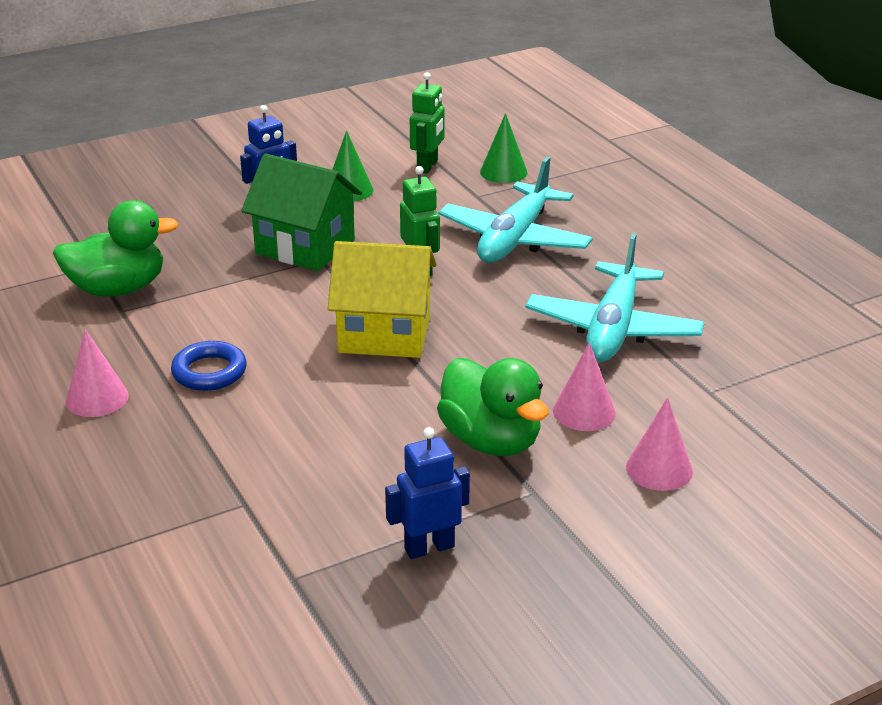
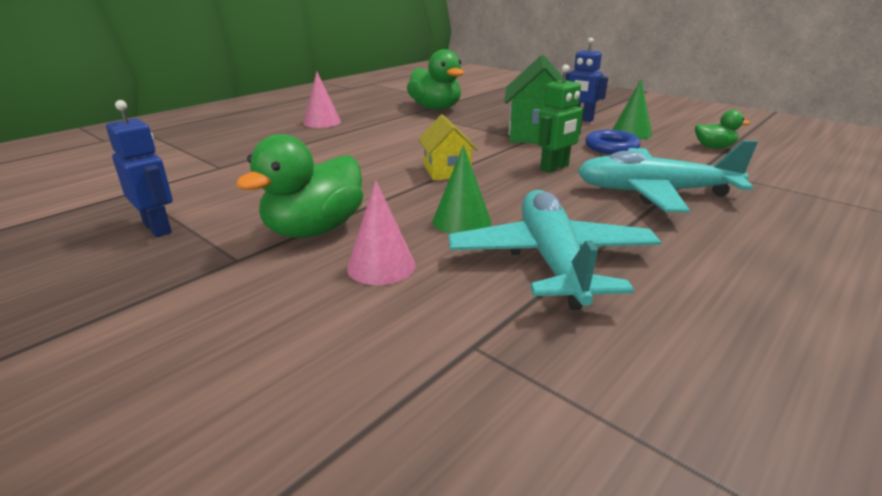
camera: 70 degrees right, 5 degrees down
(209, 372) = (363, 137): blue ring -> blue ring (611, 147)
(384, 334) = (447, 171): yellow house -> yellow house, size x0.60
(427, 166) = (714, 147): green robot -> green duck
(503, 172) = (763, 172): green cone -> green cone (461, 221)
(613, 328) = (552, 261): turquoise plane -> turquoise plane turned 90 degrees clockwise
(659, 469) = (286, 327): pink cone -> none

